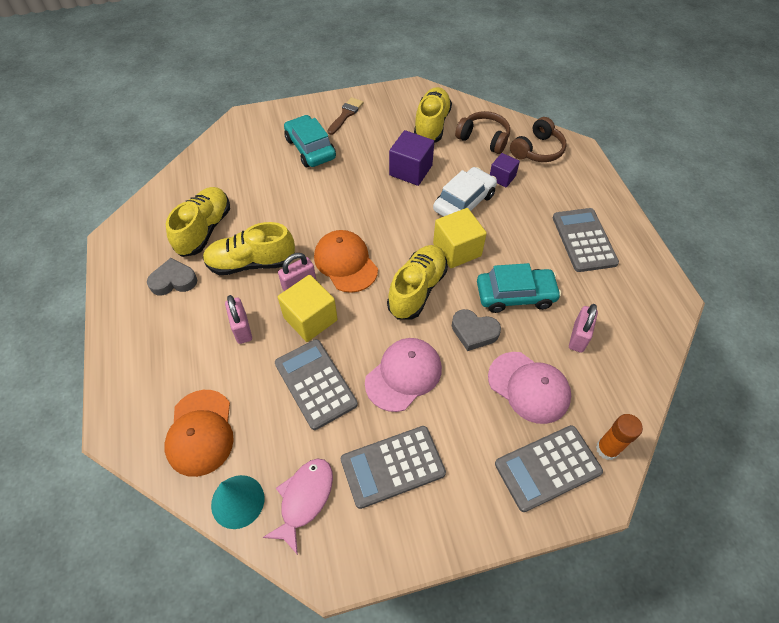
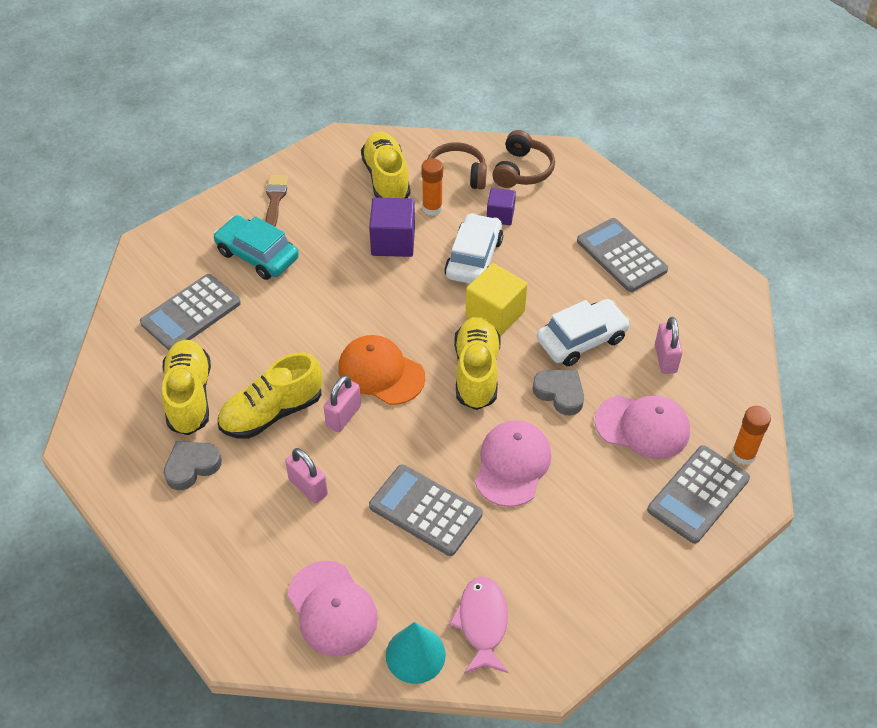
camera: 25 degrees left, 5 degrees down
(200, 432) = (332, 609): orange cap -> pink cap
(310, 319) = (378, 447): yellow cube -> none
(392, 466) = (551, 556): grey calculator -> grey calculator (191, 313)
(453, 156) = (432, 208): none -> orange glue stick
(474, 332) = (560, 393): grey heart -> grey heart turned 135 degrees counterclockwise
(515, 295) = (581, 340): turquoise car -> white car

